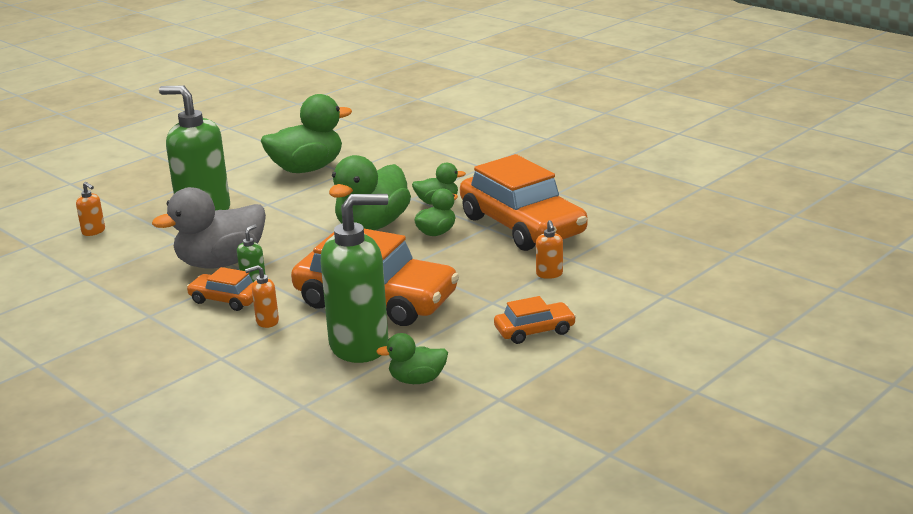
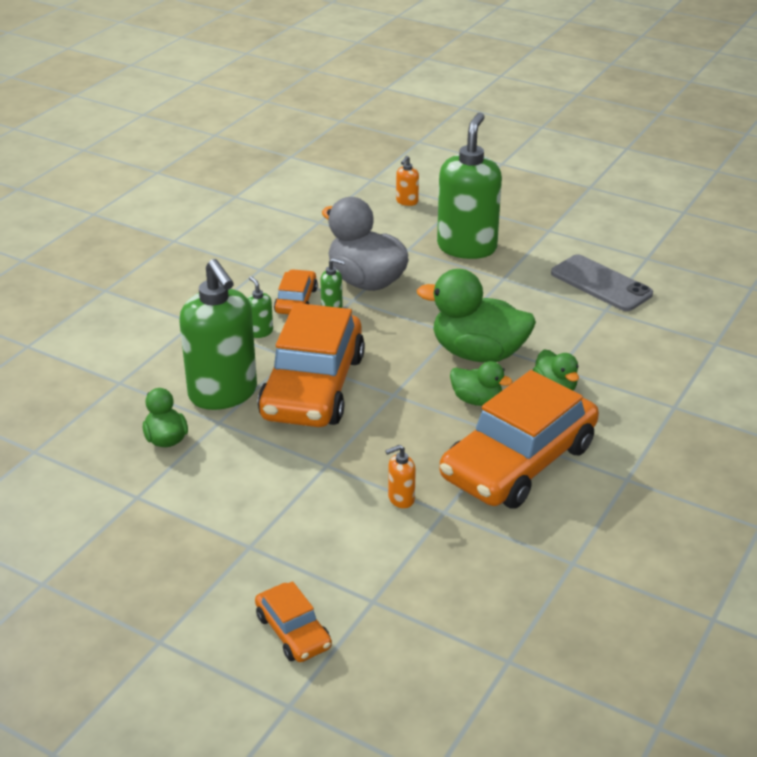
camera: 75 degrees right, 10 degrees up
(267, 321) = (260, 332): orange soap dispenser -> green soap dispenser
(307, 169) = (601, 283): green duck -> grey phone
(534, 331) = (270, 503): orange car -> orange car (293, 631)

